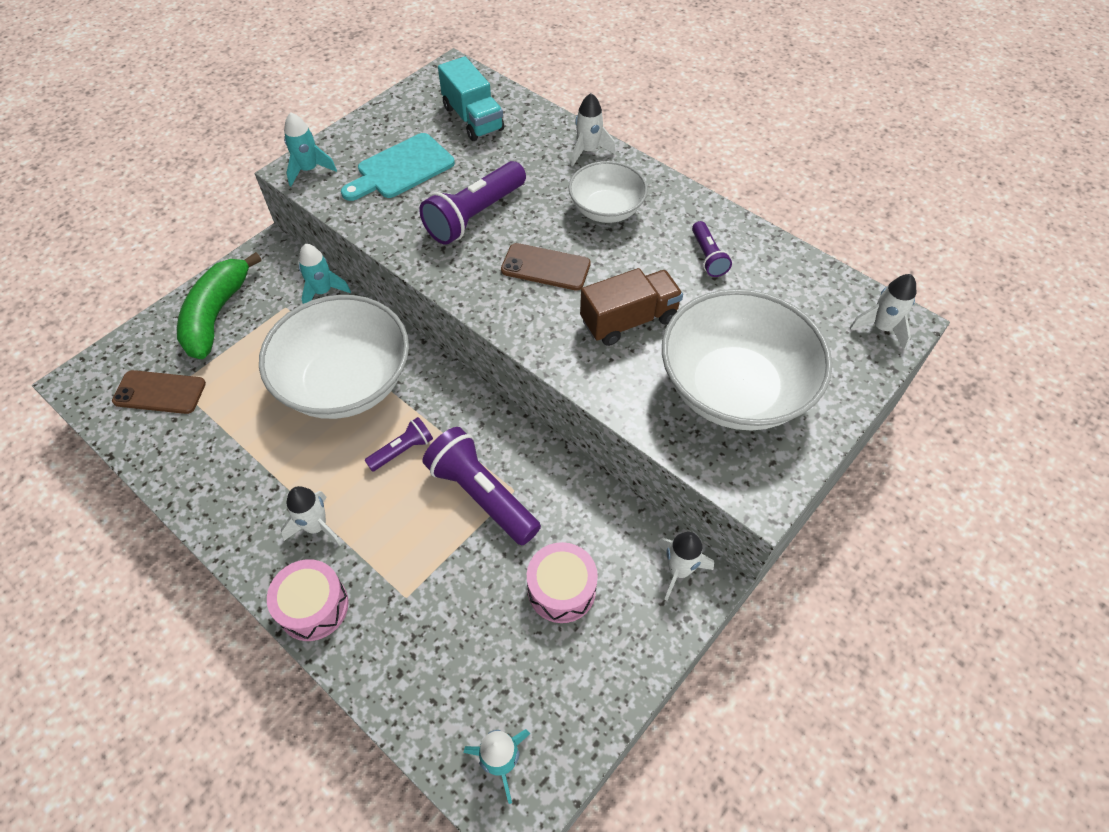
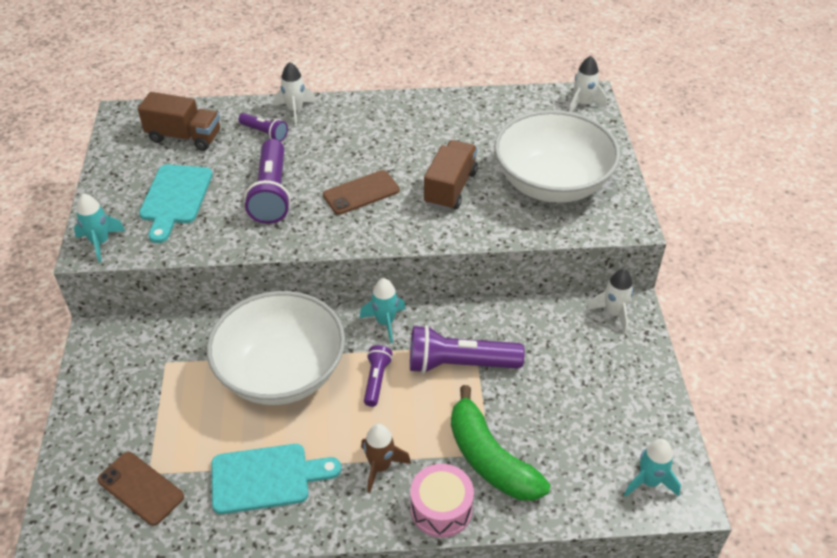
camera: 45 degrees left, 10 degrees down
(160, 392) = (141, 488): brown phone -> brown phone turned 75 degrees clockwise
(217, 314) = (113, 406): green banana -> green banana (489, 459)
(236, 459) = (266, 478): none -> turquoise cutting board
(316, 527) = (380, 467): white rocket -> brown rocket
(323, 292) = (182, 332): turquoise rocket -> turquoise rocket (385, 322)
(473, 118) = (184, 137): turquoise truck -> brown truck
(561, 589) = (568, 373): pink drum -> none
(606, 210) = (354, 137): white bowl -> none
(708, 257) = (449, 126): purple flashlight -> purple flashlight (265, 133)

